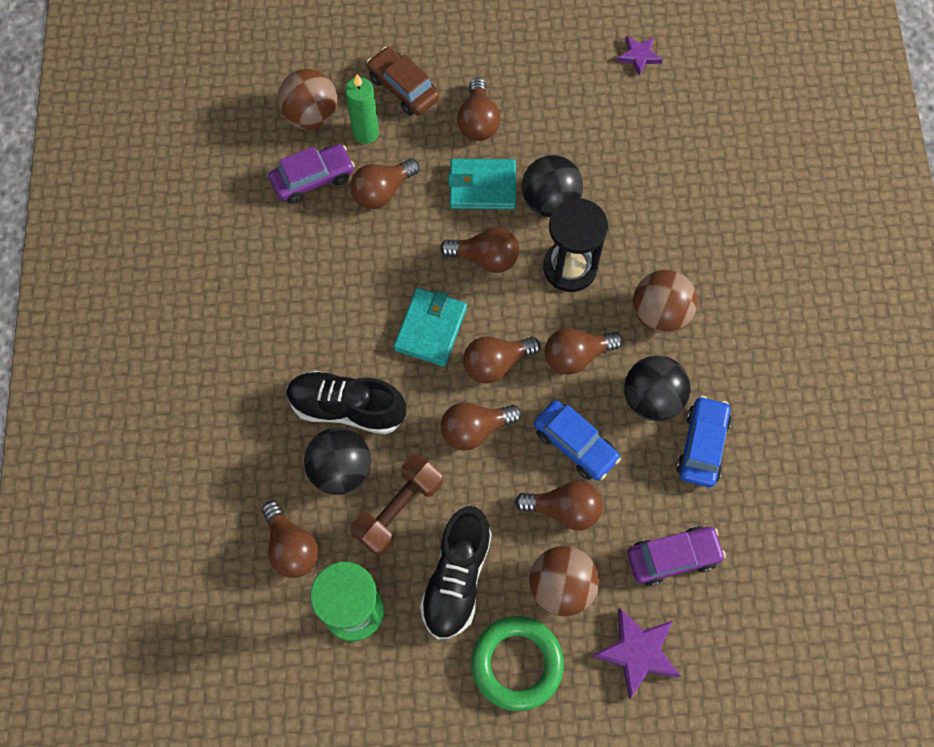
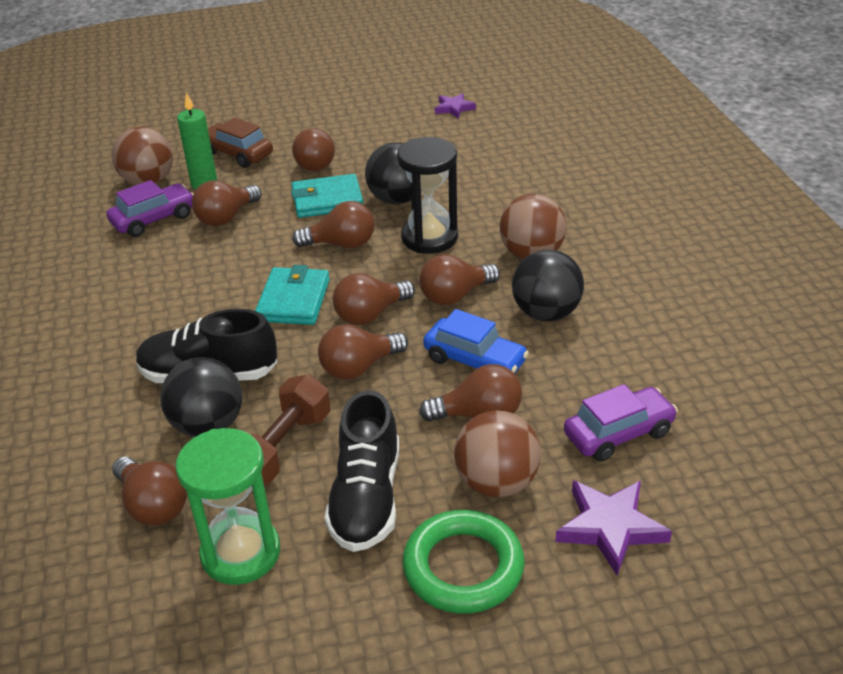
camera: 10 degrees left, 30 degrees down
(702, 445) = (613, 339): blue car -> none

